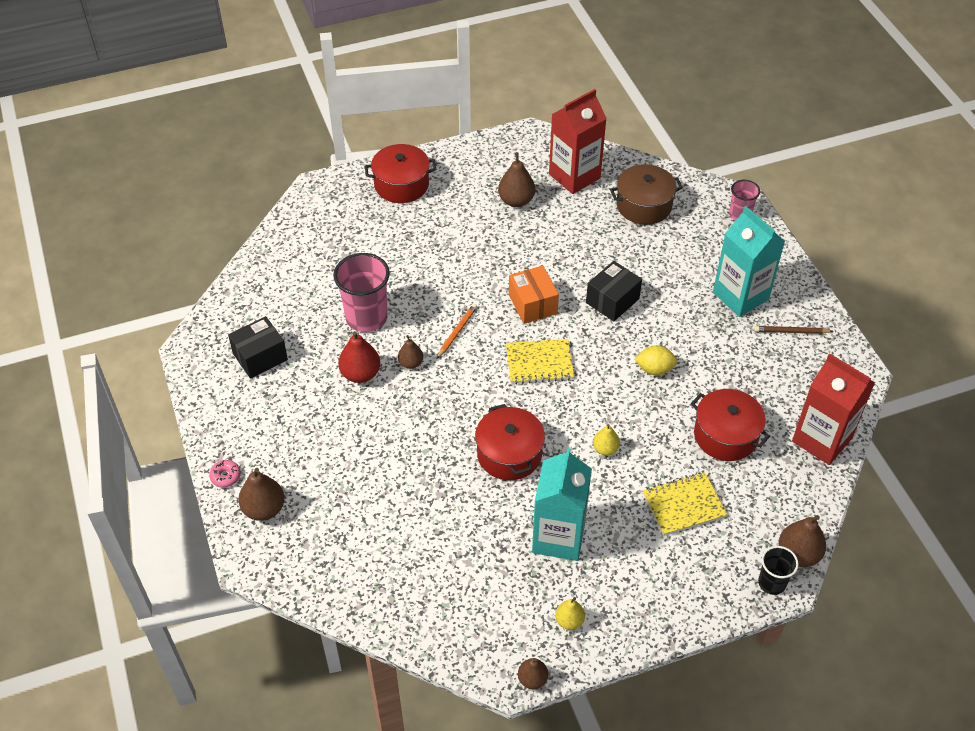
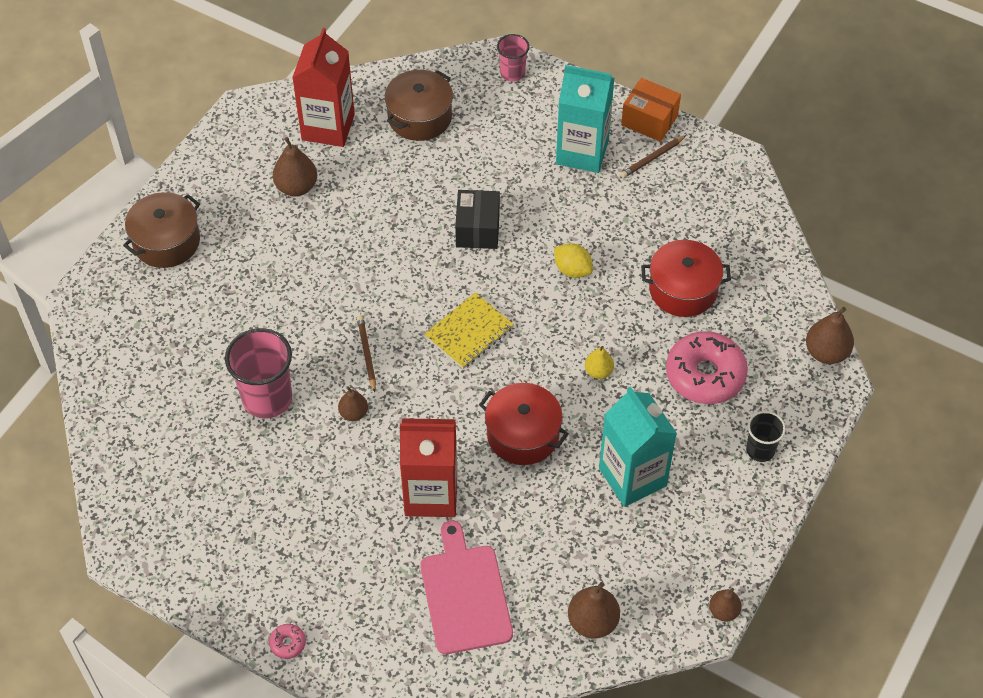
camera: 40 degrees left, 5 degrees up
(260, 357) = (202, 508): black box -> none
(264, 509) = (355, 645): brown pear -> brown pear (592, 622)
(360, 374) = (316, 456): red pear -> none
(365, 530) = (465, 594): none -> pink cutting board
(401, 185) = (166, 241): red pot -> brown pot
(457, 332) = (366, 354): orange pencil -> brown pencil
(533, 304) = (410, 280): orange box -> orange box (649, 120)
(569, 621) = (707, 541): yellow pear -> none
(654, 369) = (572, 270): yellow lemon -> yellow lemon turned 75 degrees clockwise
(683, 505) = (705, 375): yellow notebook -> pink donut
(772, 583) = (828, 391): black cup -> black cup (760, 450)
(822, 439) = (759, 240): red carton -> red carton (431, 494)

